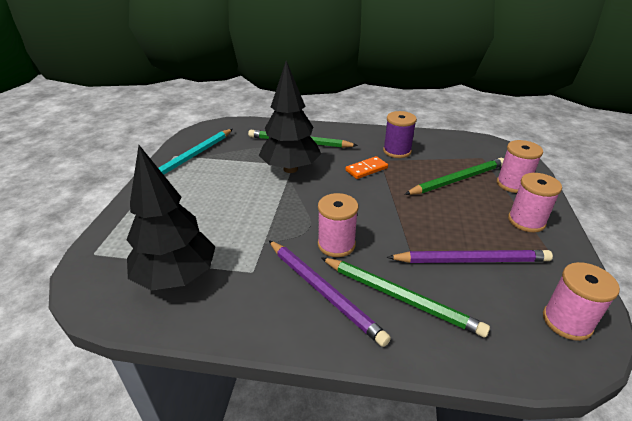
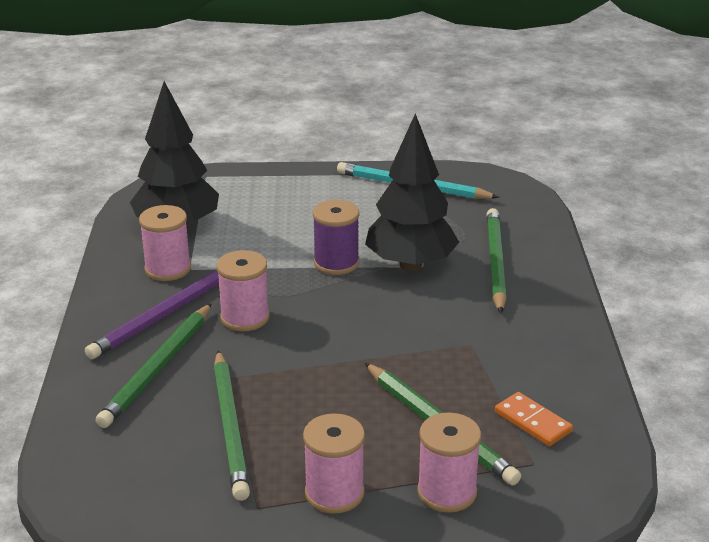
camera: 80 degrees right, 5 degrees down
(366, 169) = (436, 331): orange domino -> orange domino (532, 422)
(397, 151) = (512, 361): purple spool -> purple spool (336, 263)
(471, 260) = (230, 427): purple pencil -> green pencil
(567, 321) = (125, 498): pink spool -> pink spool (168, 269)

